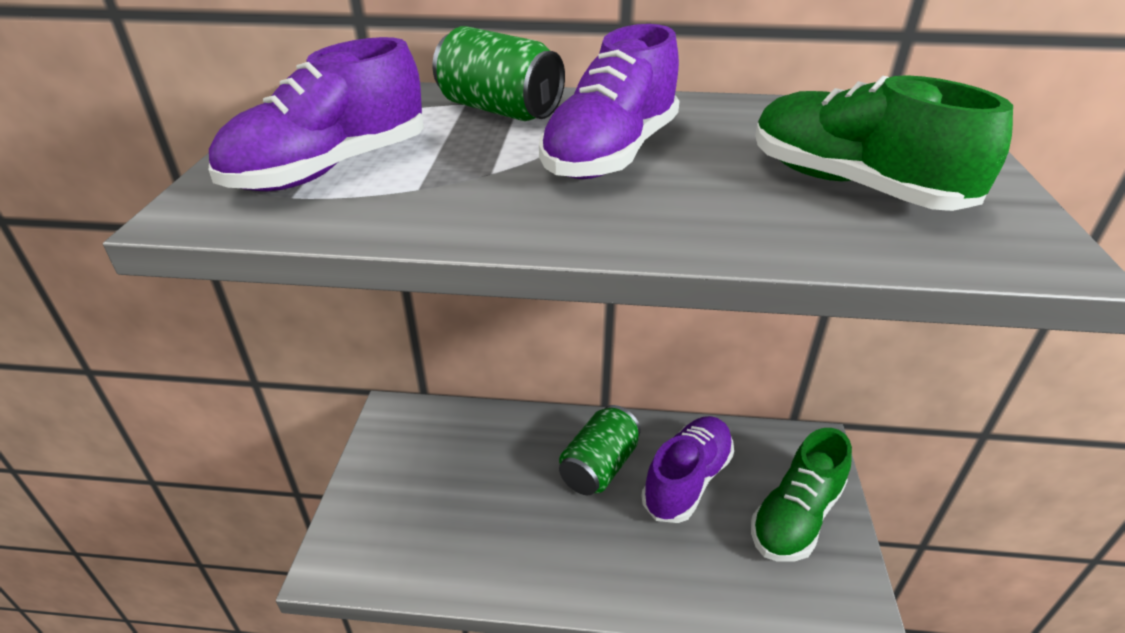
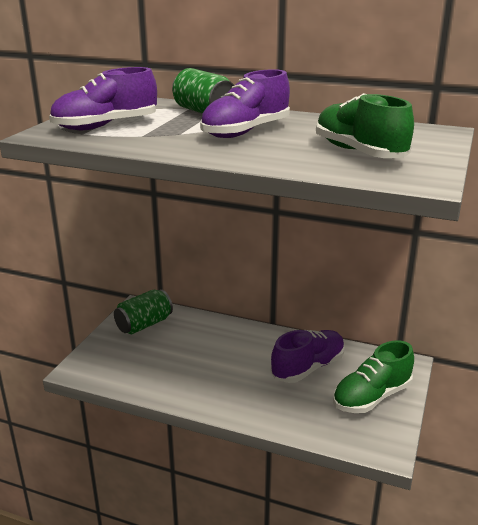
camera: 15 degrees right, 10 degrees down
(599, 466) = (254, 352): green can -> green can (144, 324)

